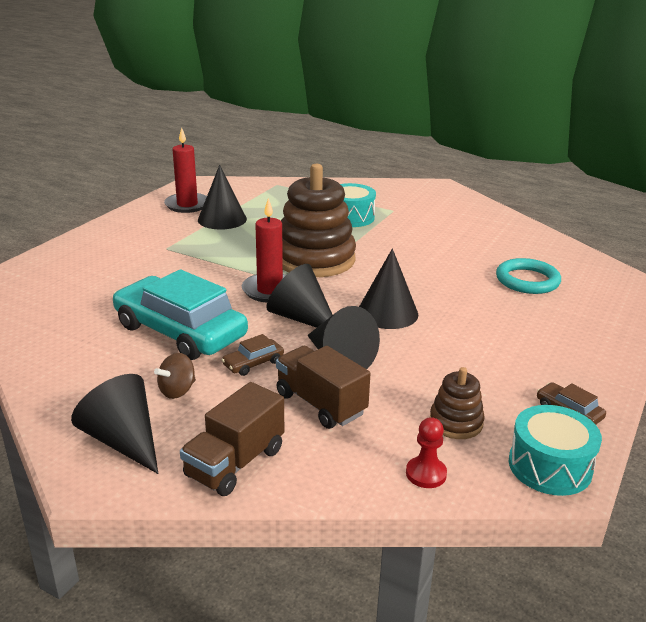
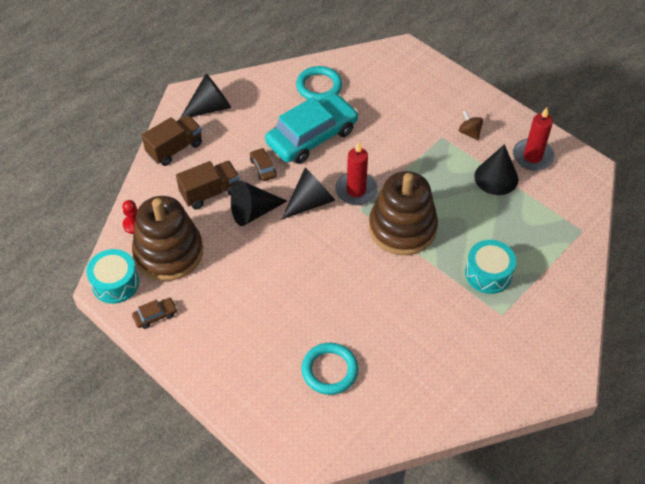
camera: 105 degrees right, 25 degrees up
(71, 338) = (319, 86): none -> turquoise ring
(177, 391) = (246, 131): brown spinning top -> brown spinning top (469, 132)
(235, 463) = (175, 149): brown truck -> brown truck turned 90 degrees clockwise
(387, 313) = (303, 254): black cone -> none
(456, 422) = (168, 252): brown stacking toy -> brown stacking toy, size x2.13

